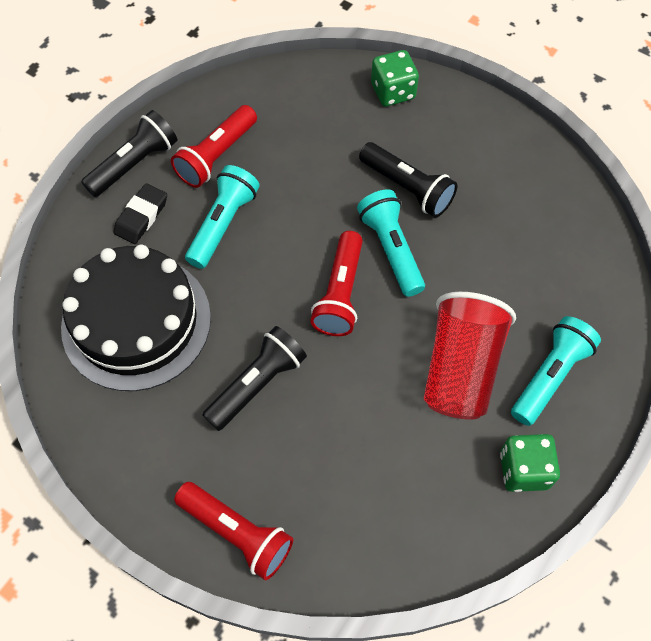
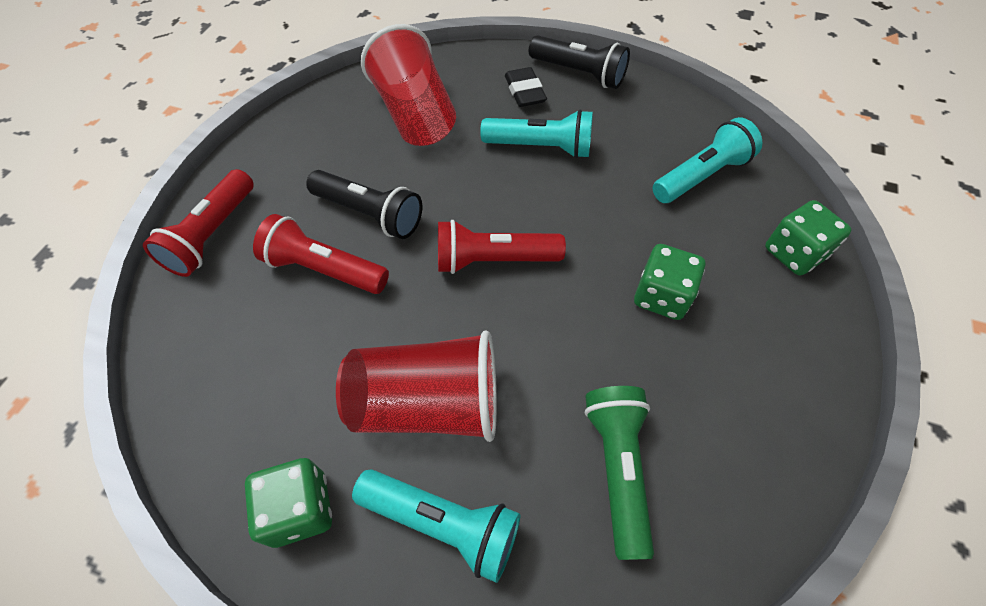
camera: 75 degrees right, 5 degrees down
(136, 321) = (415, 115): black cake -> red cup
(141, 216) = (525, 91): black eraser -> black eraser turned 60 degrees clockwise
(216, 156) = (617, 124): red flashlight -> red flashlight (324, 269)
(391, 249) = (569, 297): turquoise flashlight -> turquoise flashlight (701, 176)
(407, 188) = (661, 296): black flashlight -> green dice
(532, 260) = (617, 468): none -> green flashlight

